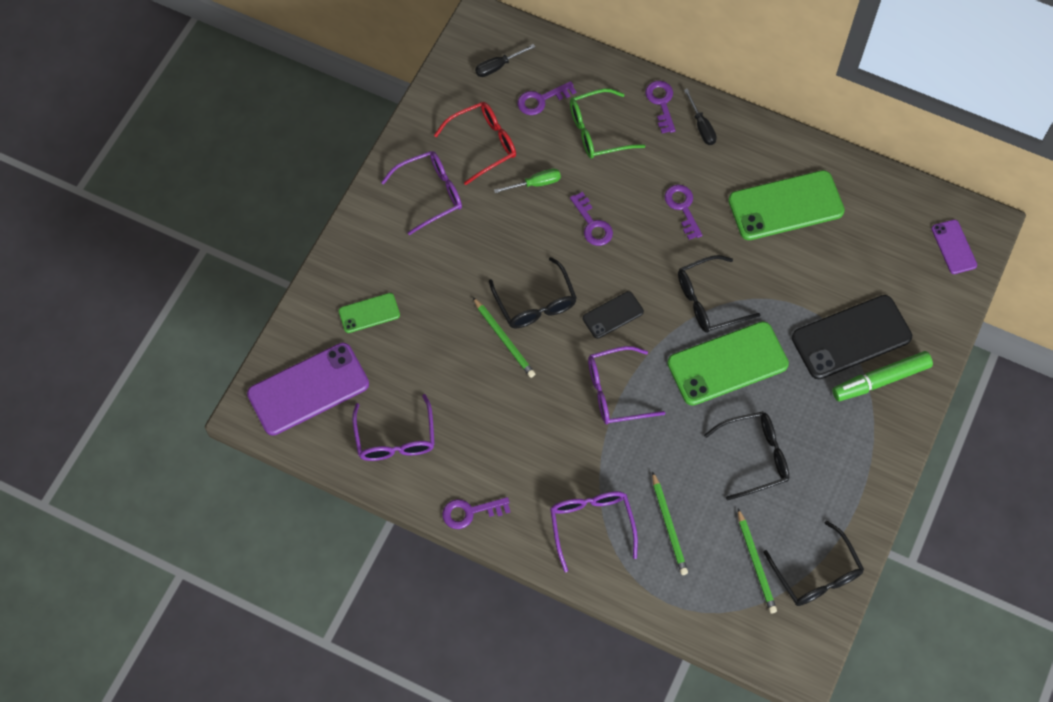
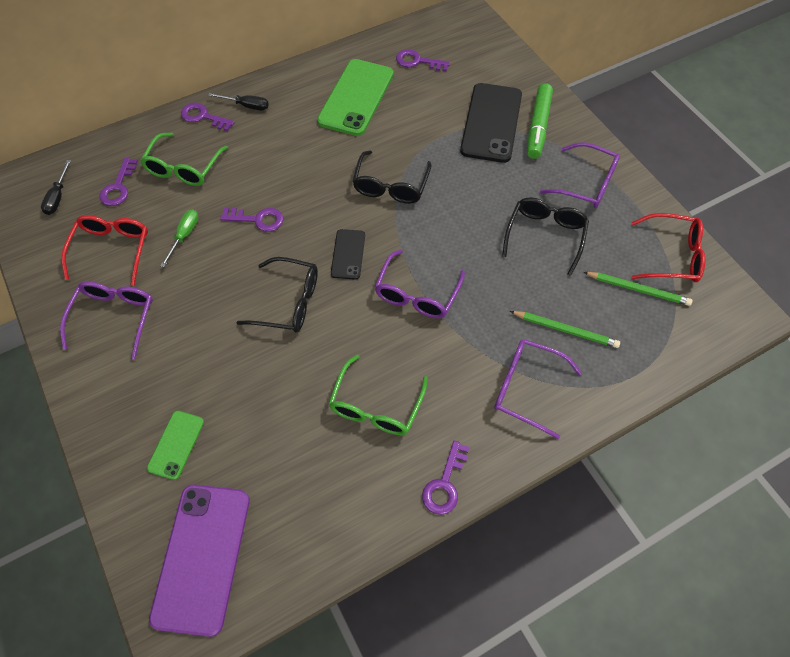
camera: 55 degrees left, 5 degrees down
(395, 439) = (321, 505): purple glasses -> purple glasses (587, 184)
(495, 425) = (376, 406): none -> green glasses
(504, 339) = (300, 347): green pencil -> none
(682, 208) = (300, 155): purple key -> purple key (418, 61)
(727, 363) = (453, 206): green phone -> none
(816, 574) = (672, 256): black glasses -> red glasses
(953, 247) = (468, 33): purple phone -> none

